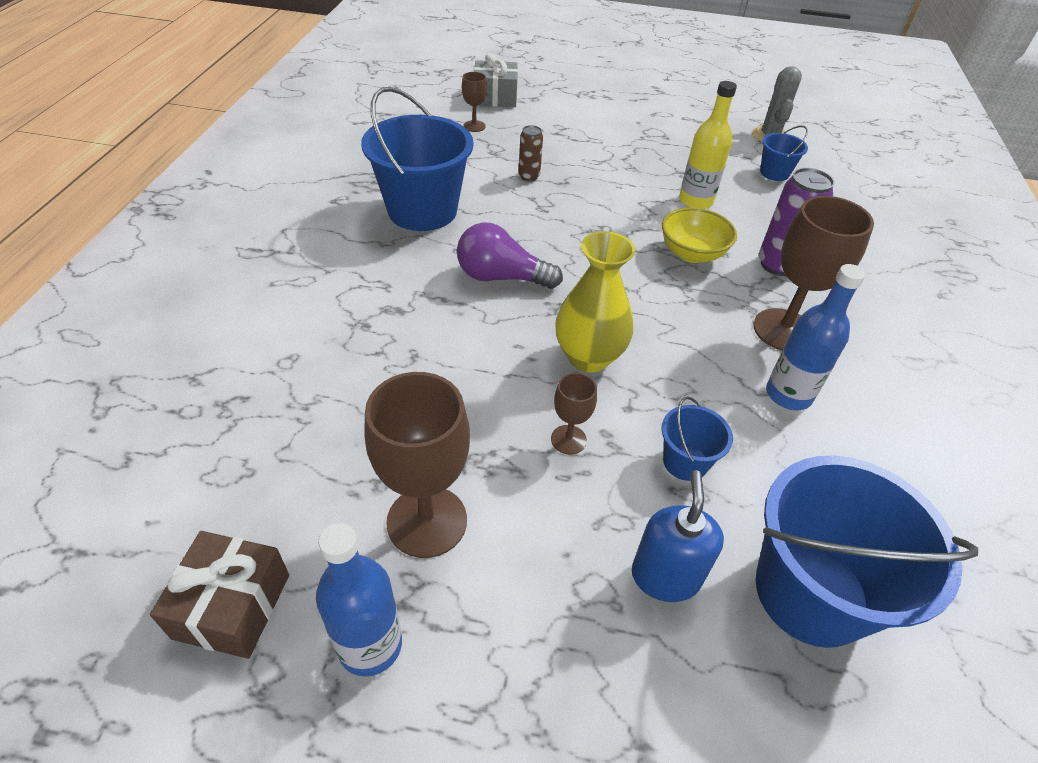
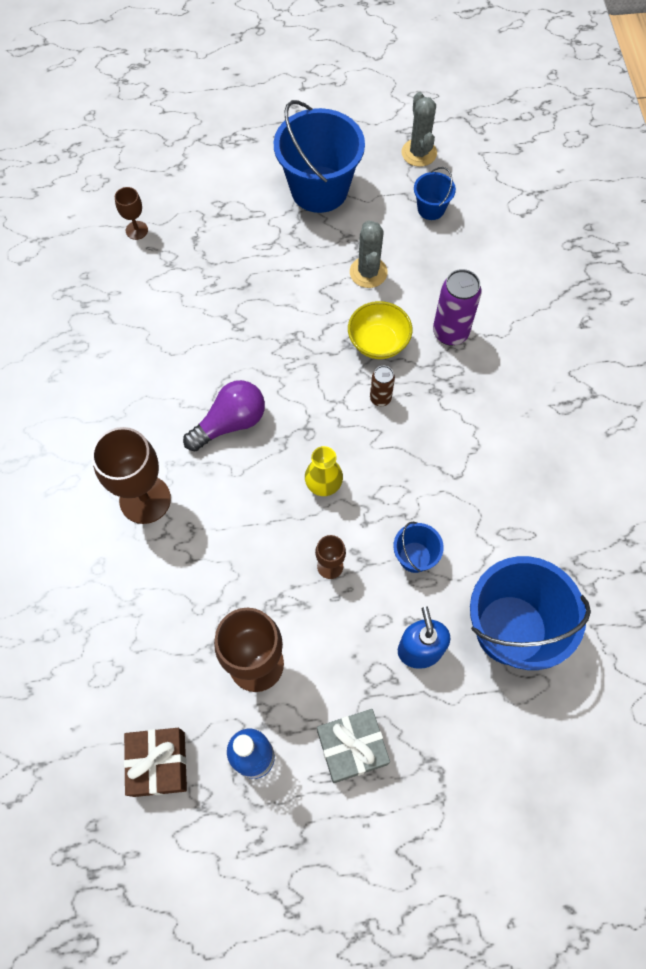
camera: 15 degrees left, 20 degrees up
(422, 210) = (134, 365): blue bucket -> blue bucket (319, 189)
(495, 97) = (141, 176): grey gift -> grey gift (352, 747)
(501, 277) = (230, 423): purple light bulb -> purple light bulb turned 150 degrees clockwise
(529, 176) = (212, 288): brown can -> brown can (380, 398)
(588, 357) = (323, 485): yellow vase -> yellow vase, size x0.64
(695, 201) = (368, 272): yellow bottle -> grey cactus
(784, 330) = (465, 406): brown goblet -> brown goblet (145, 499)
(788, 395) = (477, 471): blue bottle -> none

